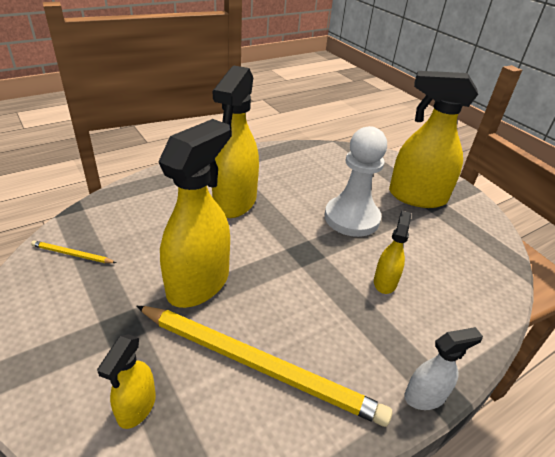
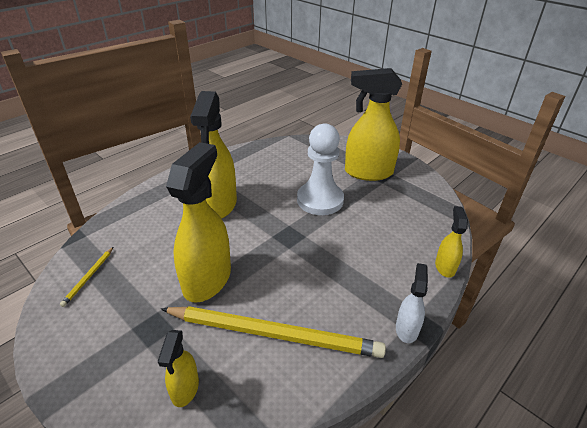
camera: 10 degrees left, 0 degrees up
(72, 254) = (89, 277): yellow pencil -> yellow pencil turned 75 degrees counterclockwise
(385, 282) = (358, 247): yellow spray bottle -> yellow spray bottle (445, 267)
(425, 396) = (406, 329): white spray bottle -> white spray bottle turned 45 degrees counterclockwise

